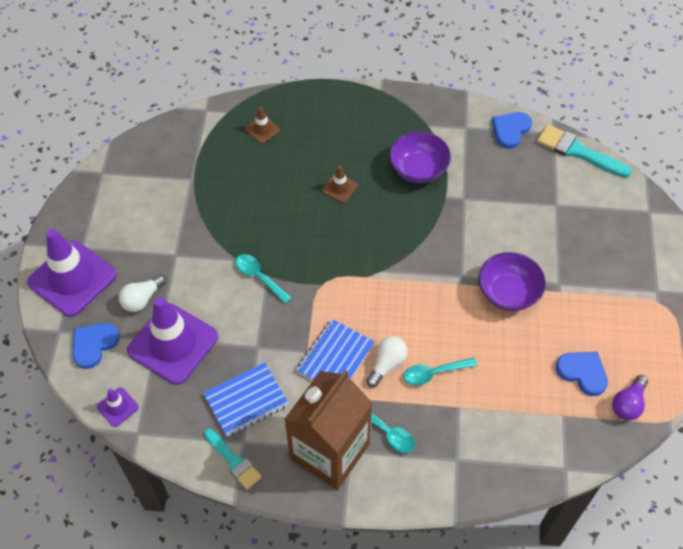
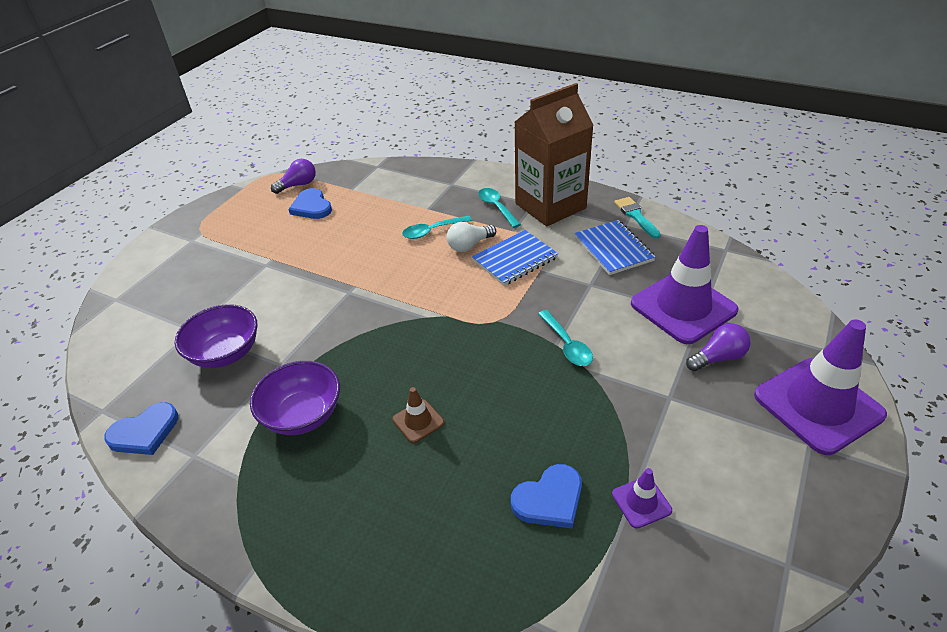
camera: 155 degrees left, 15 degrees down
(94, 345) = (778, 327): blue heart -> blue heart (549, 499)
(117, 407) = (747, 271): purple traffic cone -> purple traffic cone (641, 502)
(142, 299) = (718, 357): white light bulb -> purple light bulb
(246, 400) = (613, 249): blue notebook -> blue notebook turned 75 degrees clockwise
(262, 130) = (487, 557): brown traffic cone -> none
(434, 373) = (432, 231): turquoise spoon -> turquoise spoon turned 150 degrees clockwise
(508, 293) = (318, 268): purple bowl -> purple bowl (226, 353)
(577, 151) = (103, 379): turquoise brush -> none

